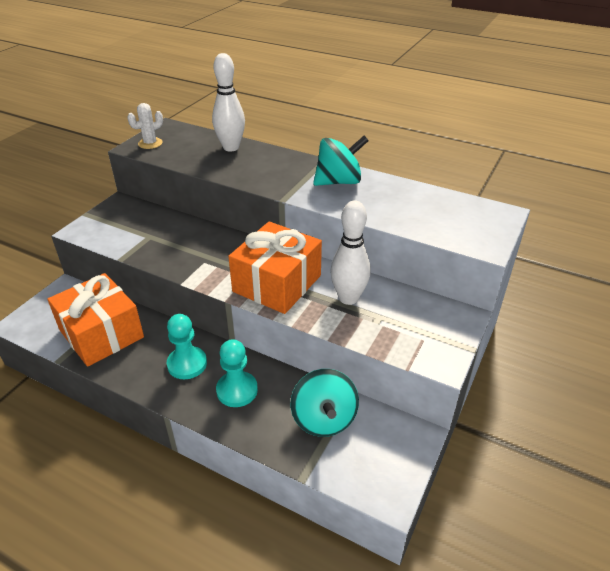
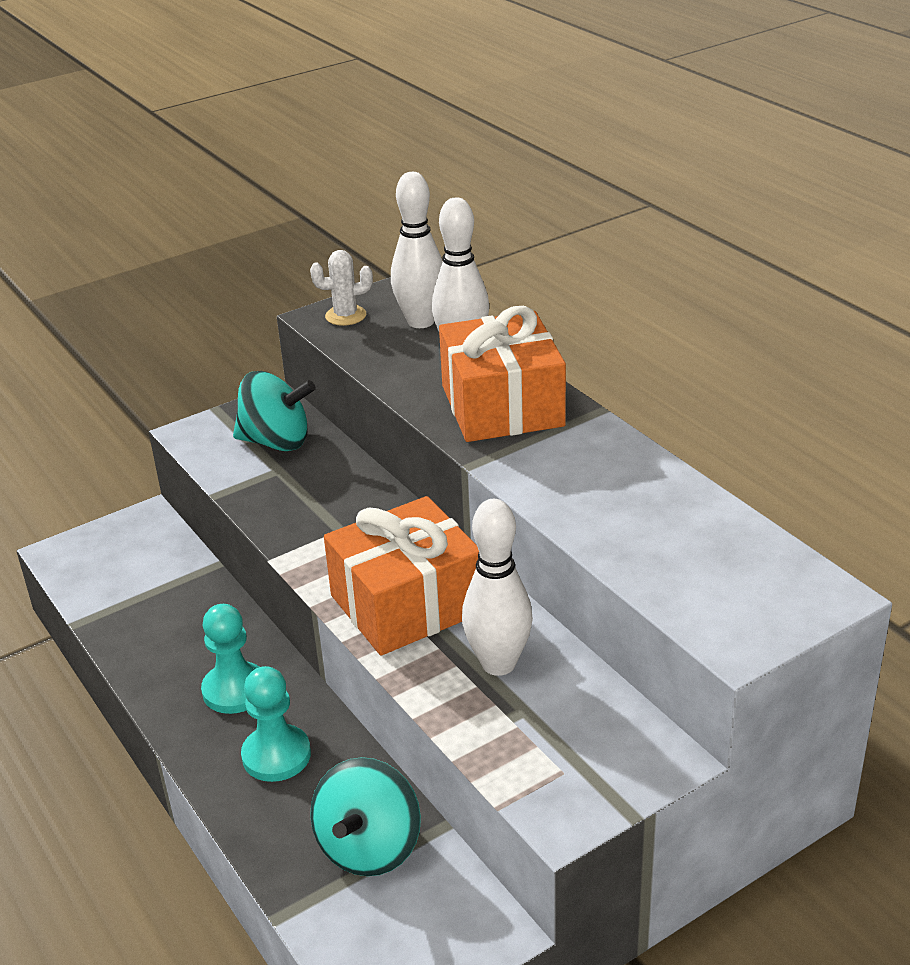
camera: 30 degrees right, 5 degrees down
(101, 334) = (151, 604): orange gift -> orange gift (502, 406)
(195, 138) = (421, 321): none -> white bowling pin
(339, 182) = (586, 458): turquoise spinning top -> turquoise spinning top (276, 442)

